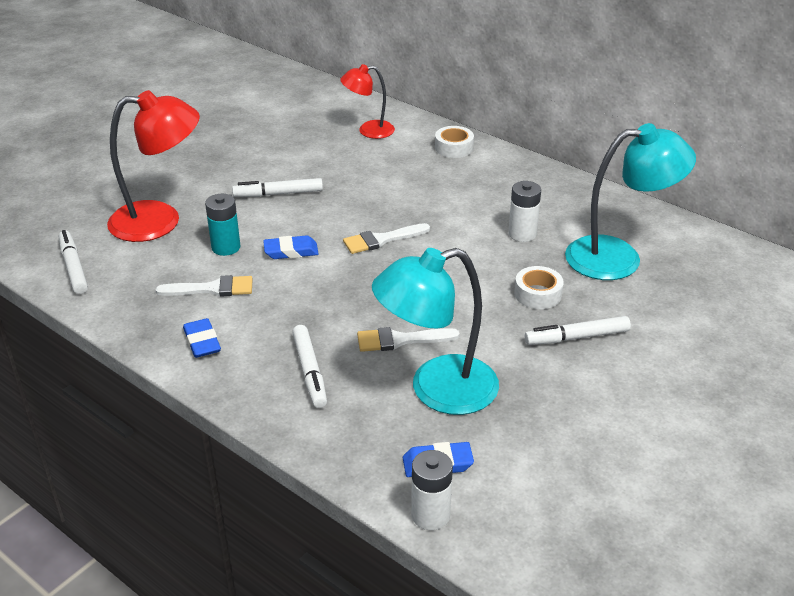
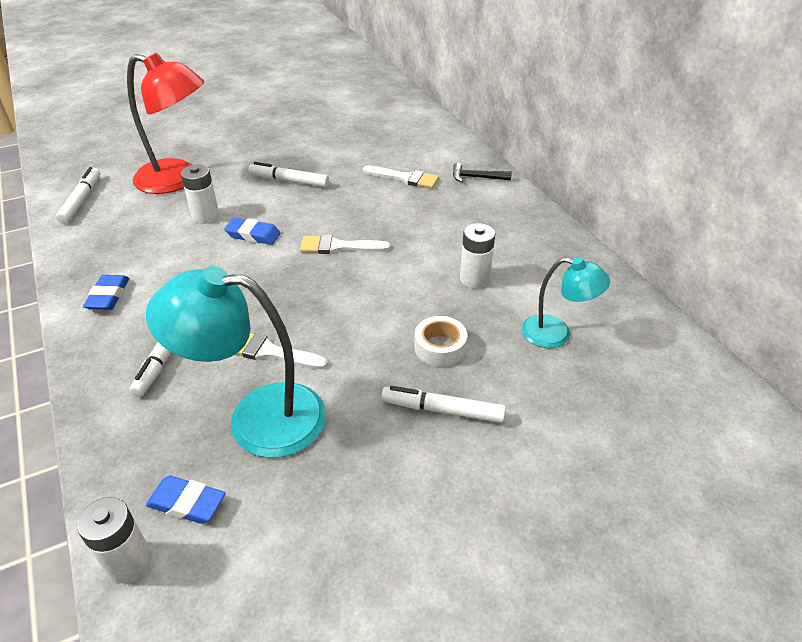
camera: 25 degrees right, 5 degrees up
(212, 289) = (161, 250): white brush -> white brush (405, 178)
(226, 247) = (205, 216): turquoise battery -> white battery
(368, 130) = (413, 144): red lamp -> none
(454, 148) = (476, 177): white tape -> black hammer
(618, 257) = (556, 334): turquoise lamp -> turquoise lamp, size x0.58

